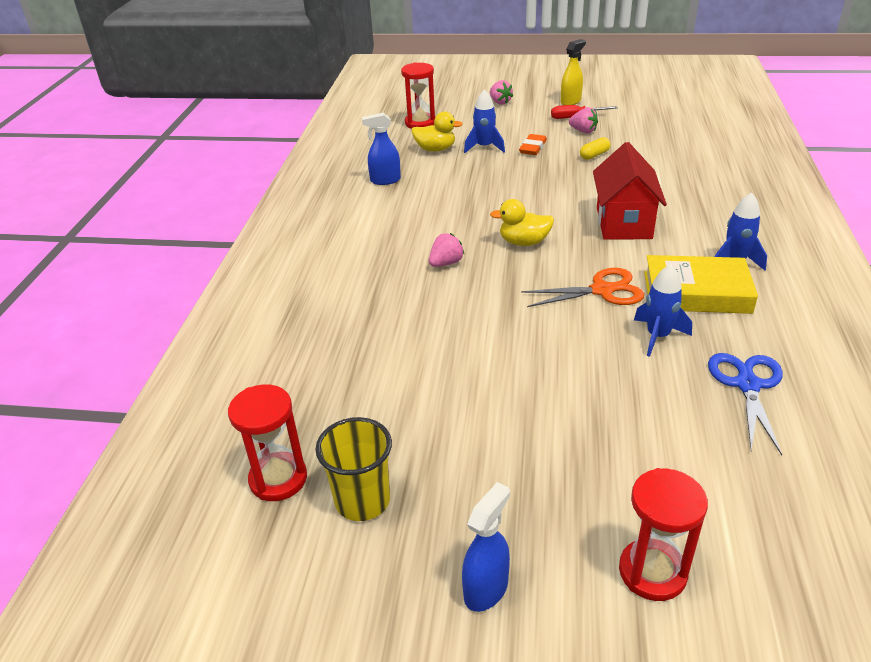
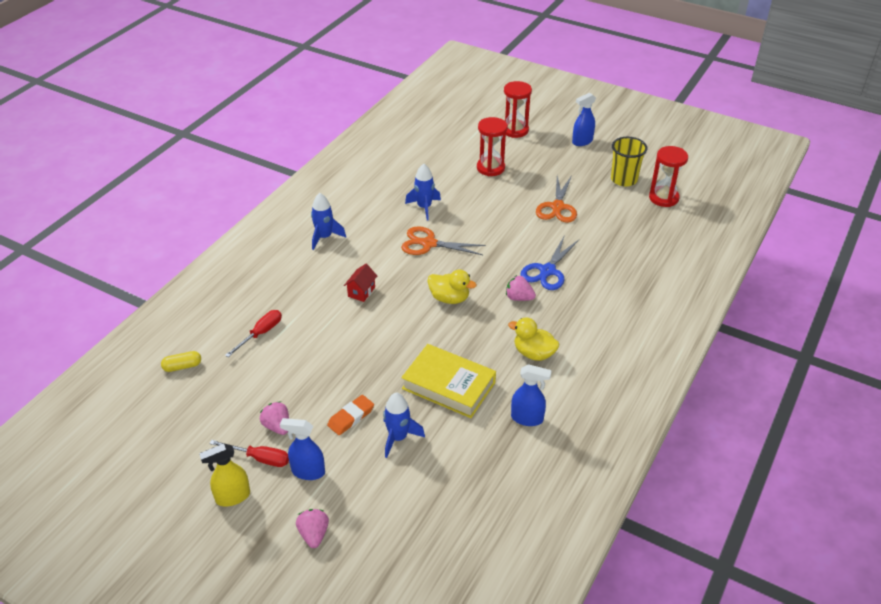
camera: 160 degrees left, 5 degrees up
(420, 123) = (440, 522): red hourglass -> red hourglass (490, 168)
(435, 149) = (451, 455): yellow duck -> yellow duck (533, 353)
(446, 263) = (519, 298): pink strawberry -> pink strawberry turned 45 degrees clockwise
(459, 400) = (557, 207): none -> orange scissors
(534, 120) = (308, 471): none -> blue spray bottle
(594, 155) = (305, 381): yellow capsule -> yellow capsule (182, 366)
(623, 223) = (361, 292): red house -> red house, size x0.46
(675, 171) = (261, 333): none -> red screwdriver
(696, 292) = (373, 225): yellow book -> yellow book (448, 385)
(747, 385) = (405, 173): blue scissors -> blue scissors (547, 271)

